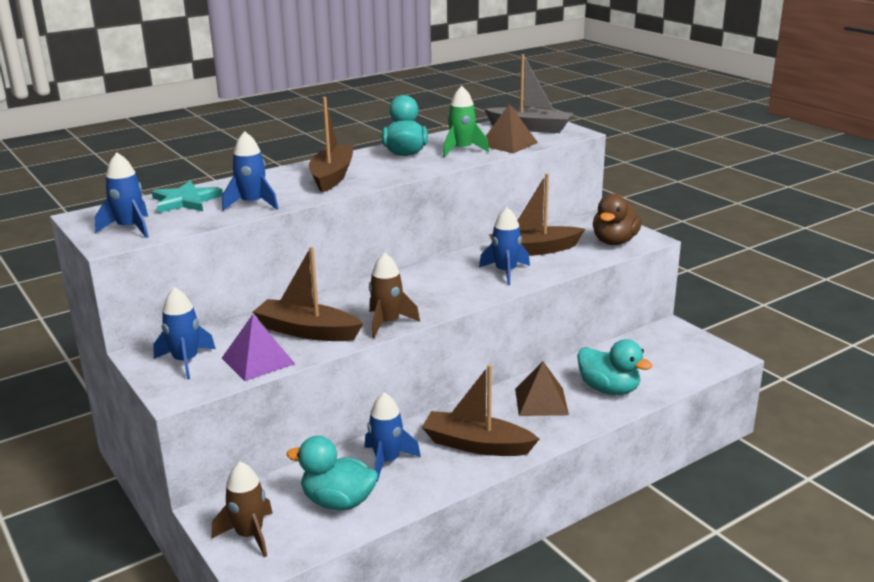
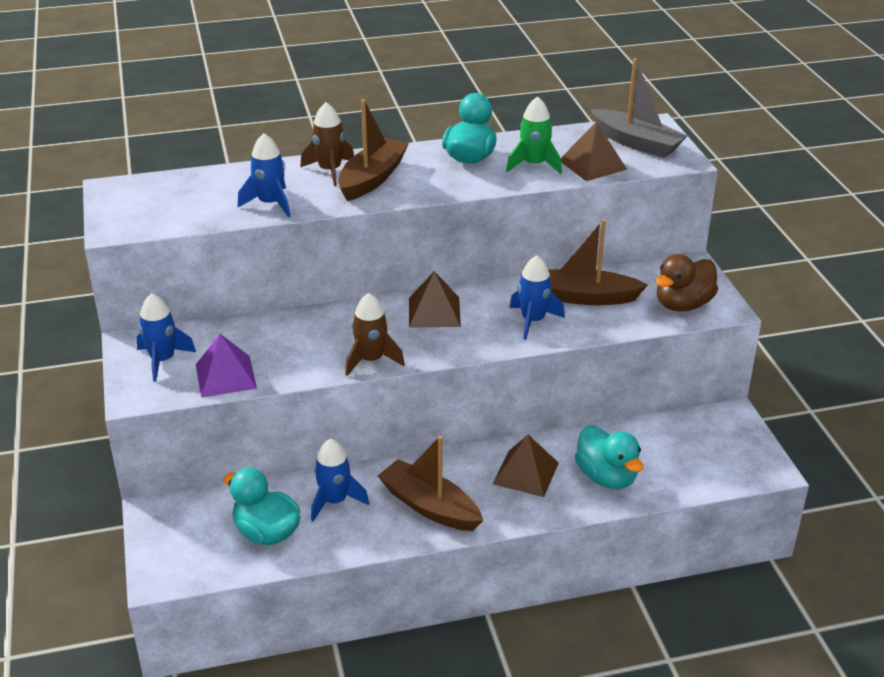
camera: 20 degrees right, 10 degrees up
(130, 228) = (141, 214): blue rocket -> none
(186, 201) = (211, 186): turquoise star -> none
(249, 535) = (173, 544): brown rocket -> brown rocket (330, 171)
(307, 331) = (290, 351): brown boat -> none
(417, 281) = (434, 312): none -> brown pyramid

